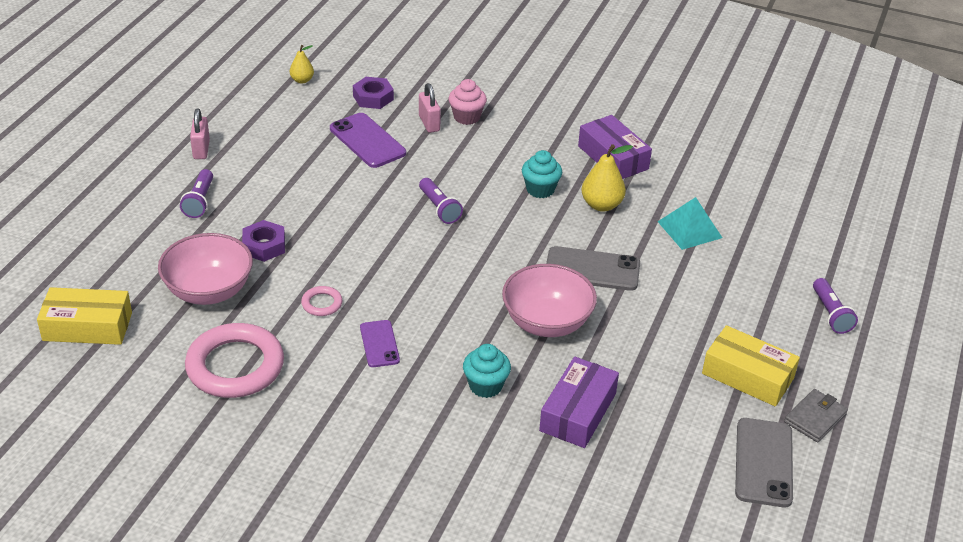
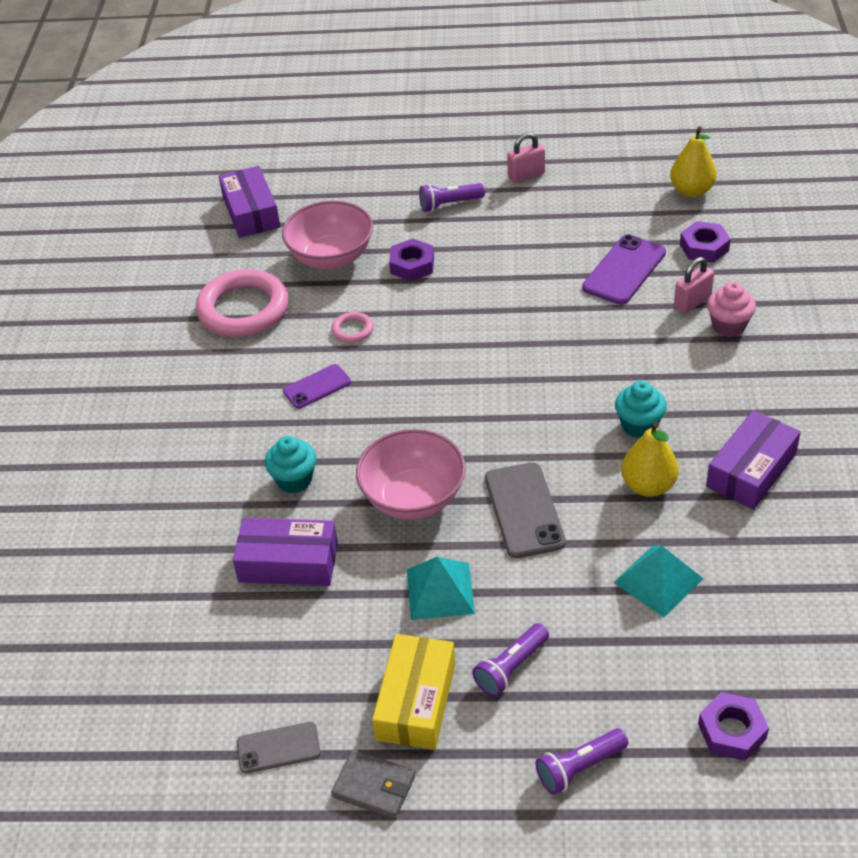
camera: 75 degrees right, 5 degrees up
(87, 326) = (251, 212): yellow box -> purple box
(302, 80) = (691, 191): yellow pear -> yellow pear, size x1.63
(439, 208) = (548, 358): purple flashlight -> purple flashlight (511, 668)
(650, 335) = (440, 591): none -> turquoise pyramid
(763, 462) = (278, 748): grey phone -> grey phone, size x0.62
(824, 241) = (732, 731): none -> purple nut

